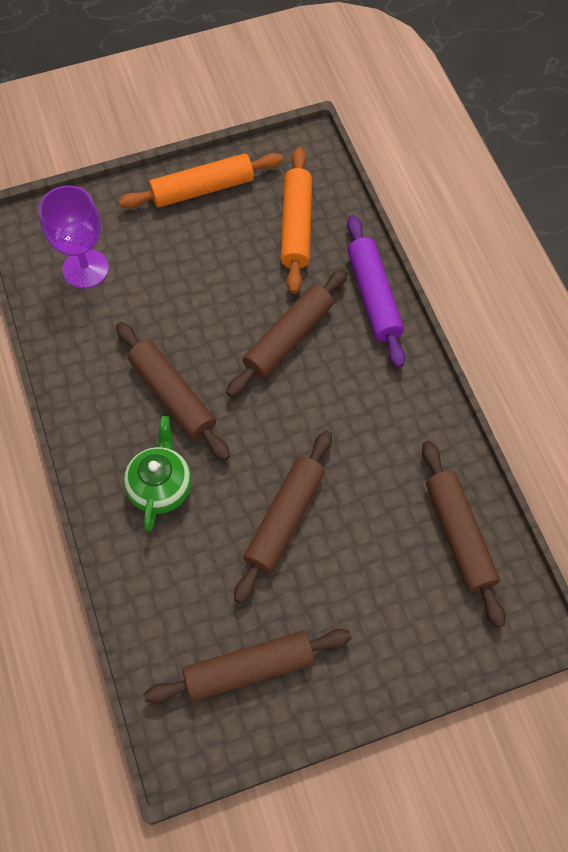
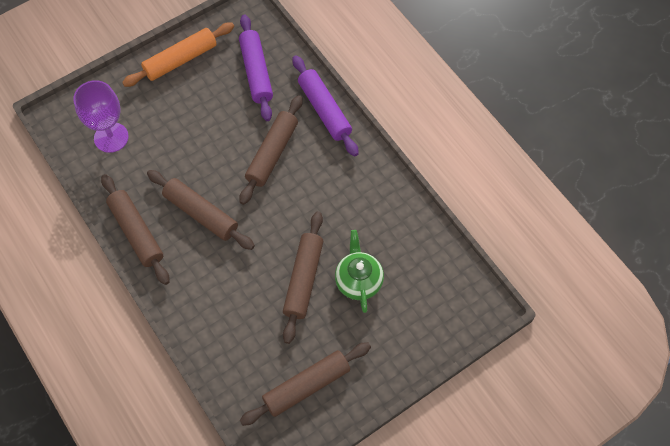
camera: 15 degrees left, 0 degrees up
(161, 487) = (210, 279): green teapot -> green teapot (358, 281)
(296, 226) = (256, 72): orange rolling pin -> purple rolling pin
(459, 535) = (425, 261): brown rolling pin -> brown rolling pin (136, 232)

